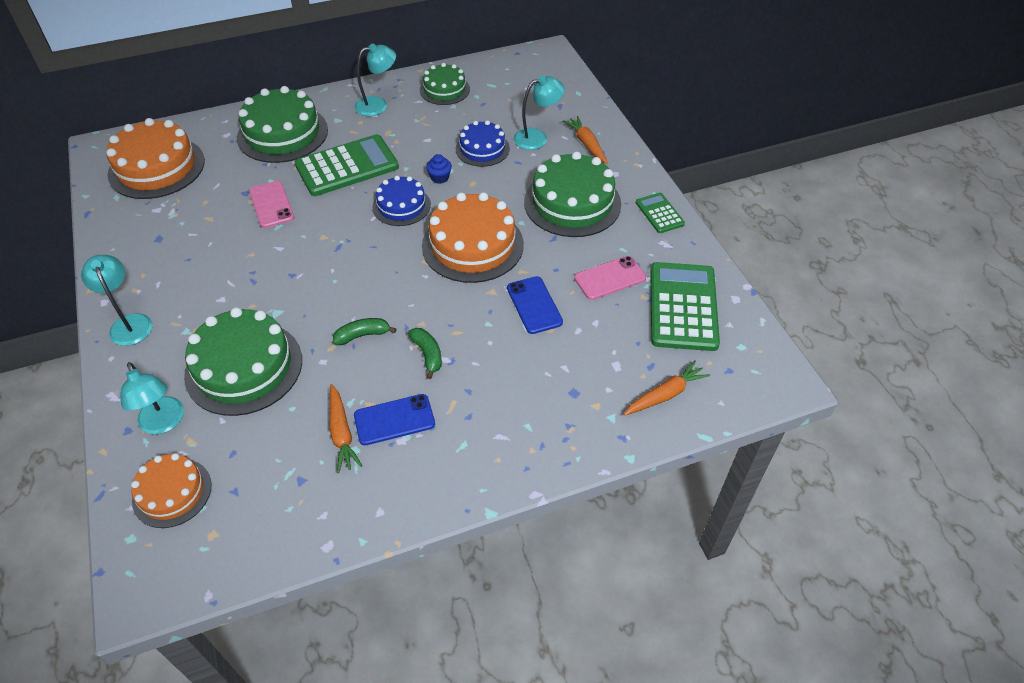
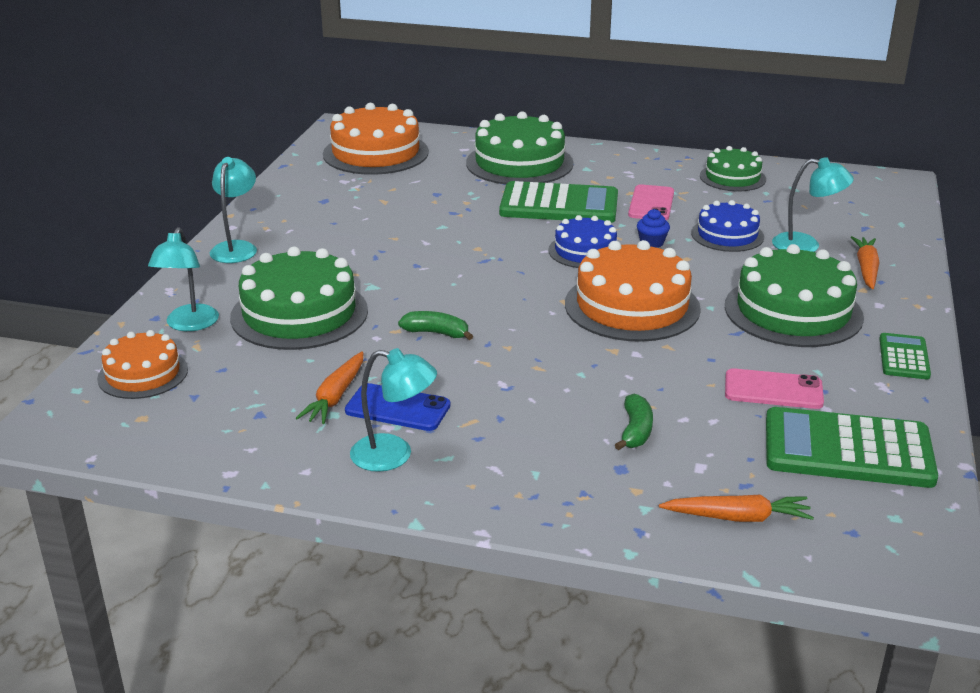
camera: 35 degrees right, 20 degrees down
(271, 205) = (452, 209): pink phone -> pink phone (651, 203)
(378, 105) = (643, 169): turquoise lamp -> turquoise lamp (394, 455)
(427, 354) = (487, 372): green banana -> green banana (635, 431)
(534, 305) = (652, 378): blue phone -> none
(683, 306) = (848, 450): green calculator -> green calculator turned 120 degrees counterclockwise

